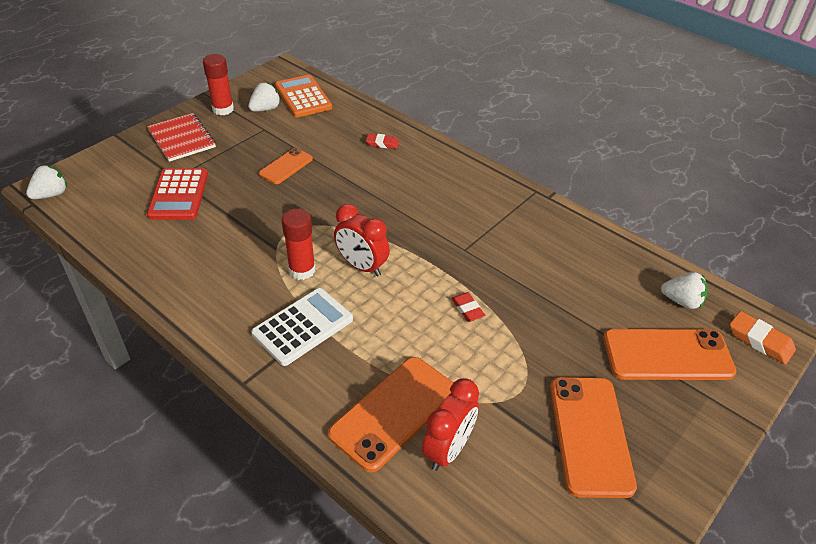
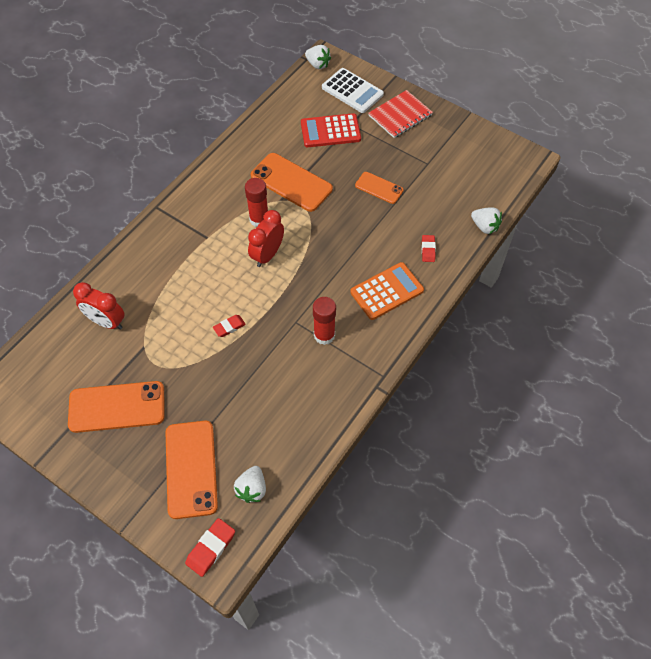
camera: 85 degrees right, 15 degrees up
(223, 109) = (449, 131): red glue stick -> red glue stick (324, 335)
(265, 109) = (457, 158): white strawberry -> white strawberry (485, 227)
(303, 97) = (485, 181): orange calculator -> orange calculator (387, 291)
(303, 327) = (205, 229): white calculator -> white calculator (352, 91)
(393, 412) = (135, 289): orange phone -> orange phone (291, 182)
(760, 341) = (211, 548): orange eraser -> red eraser

